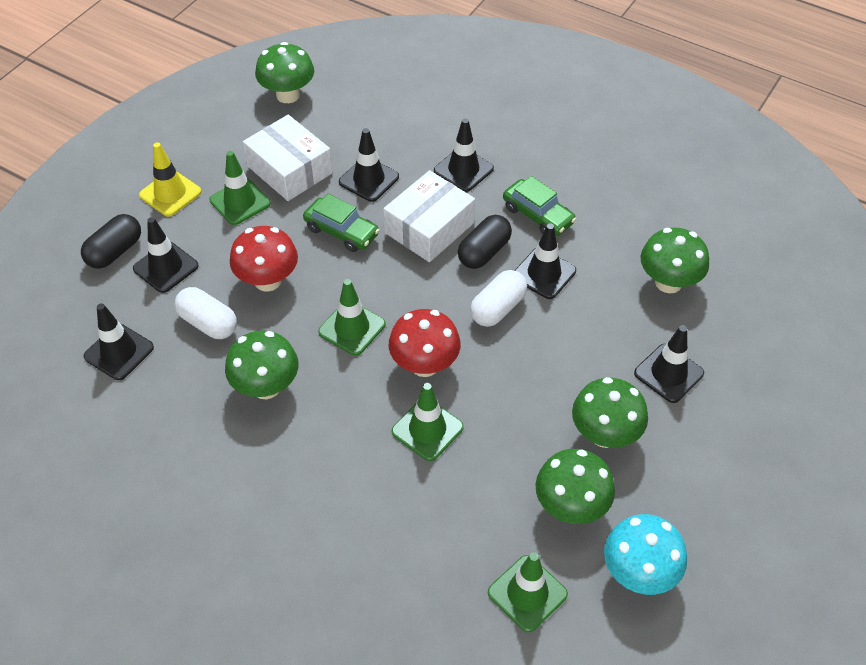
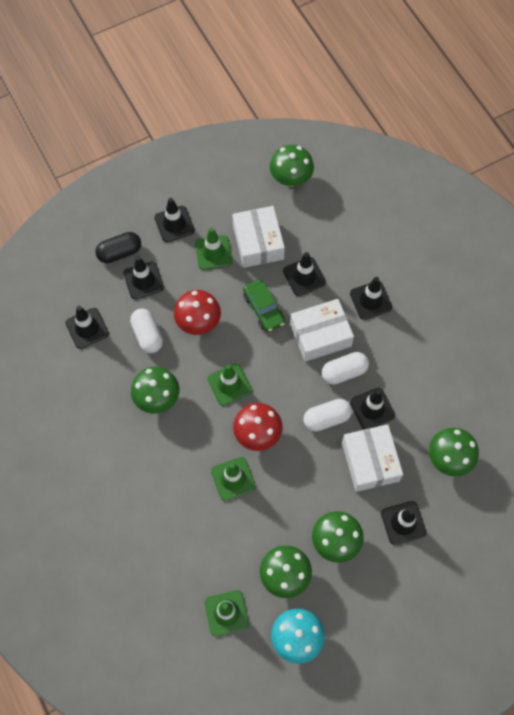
camera: 30 degrees right, 15 degrees up
(170, 193) = (174, 224): yellow traffic cone -> black traffic cone
(484, 252) = (344, 372): black capsule -> white capsule
(538, 215) = (397, 362): green car -> none
(582, 328) = (370, 461): none -> white box

